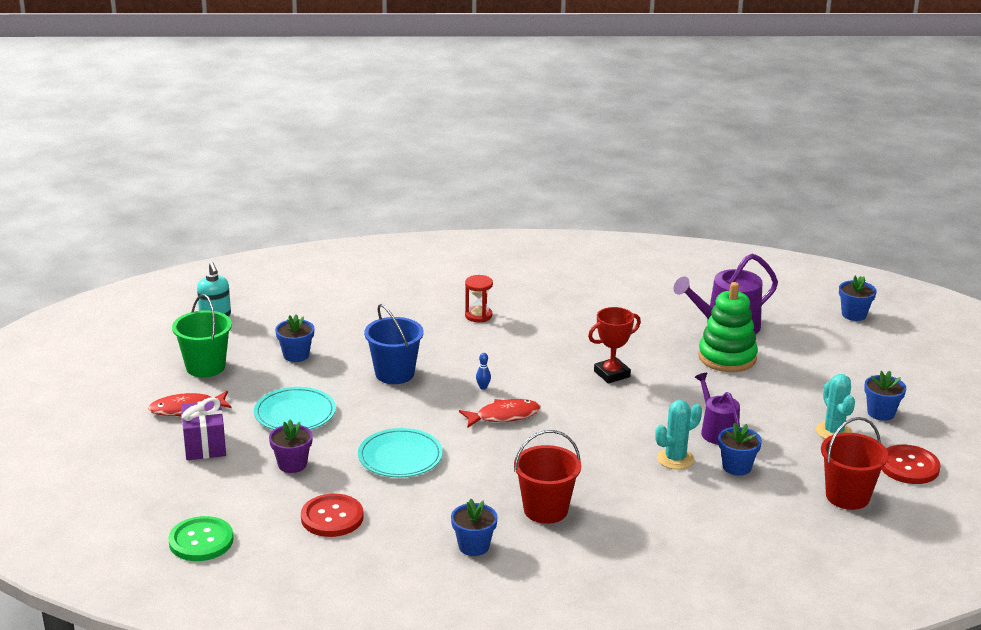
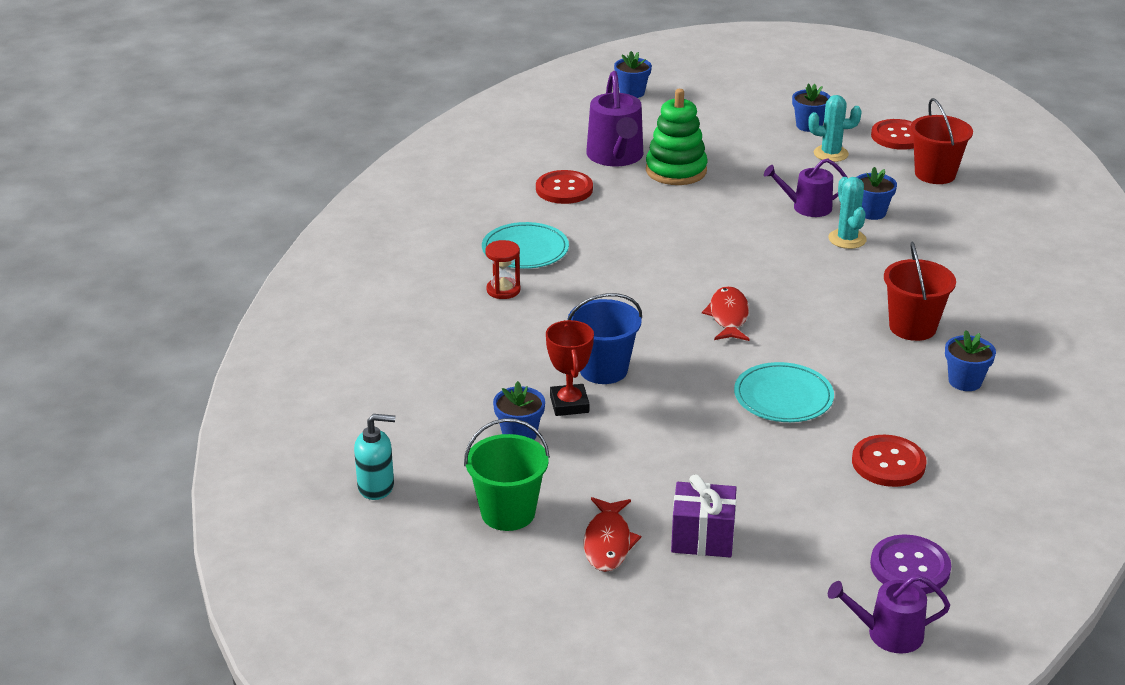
camera: 70 degrees left, 5 degrees up
(120, 538) = (888, 634): none -> purple watering can
(201, 541) = (910, 567): green button -> purple button
(292, 464) = (771, 475): purple flower pot -> none
(295, 413) = (659, 456): turquoise plate -> turquoise plate (525, 250)
(483, 387) = (663, 317): blue bowling pin -> none
(612, 374) = (675, 237): red trophy -> red trophy (569, 404)
(650, 313) = (564, 189): none -> red button

